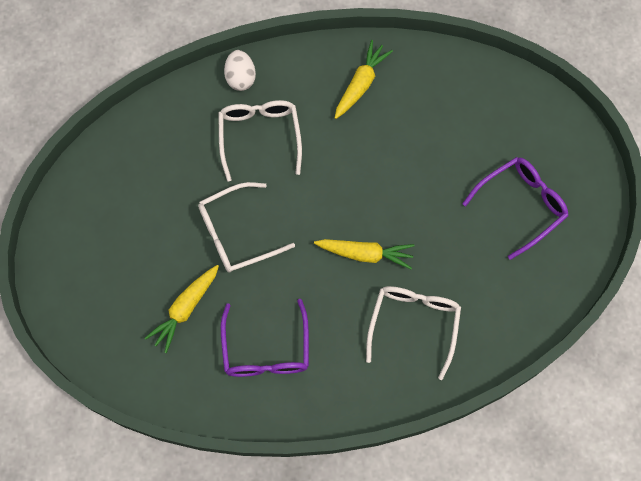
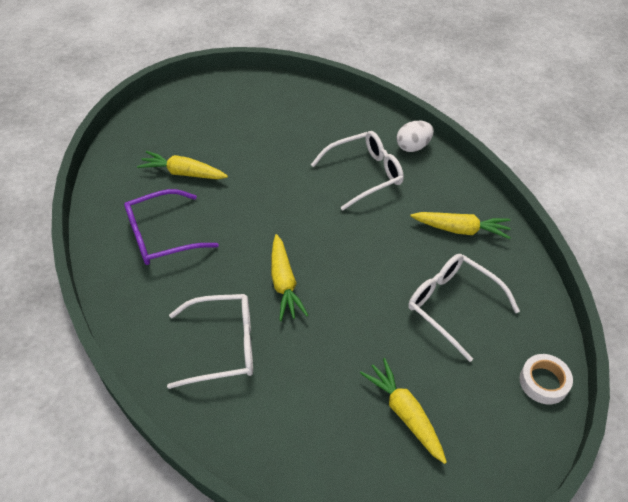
camera: 70 degrees right, 20 degrees down
(236, 234) = (265, 185): white glasses -> white glasses (452, 305)
(521, 205) = (404, 413): purple glasses -> yellow carrot
(527, 96) = (543, 382): none -> white tape

